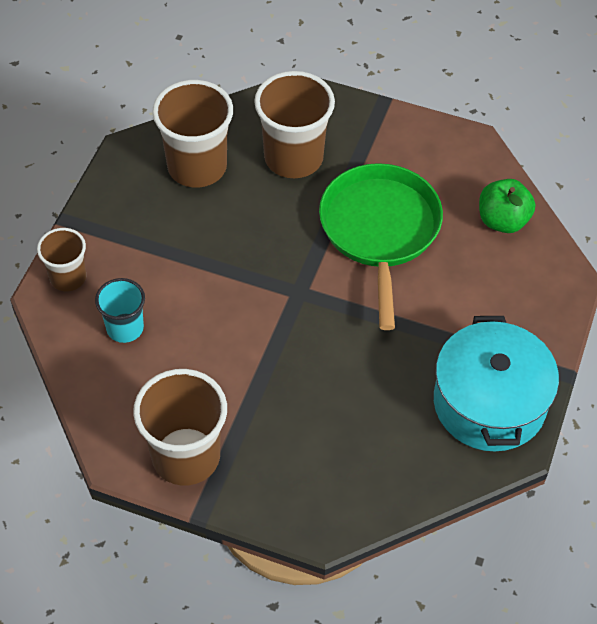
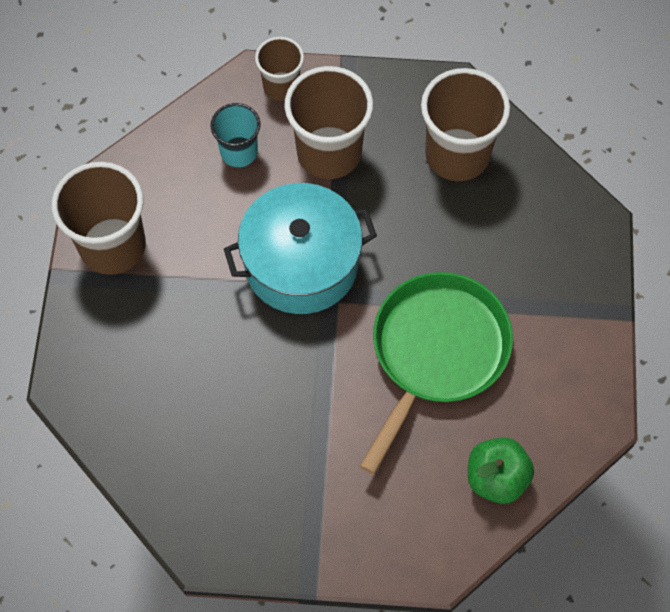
camera: 75 degrees right, 10 degrees up
(293, 158) = (504, 242): brown cup -> brown cup (329, 153)
(380, 231) = (436, 352): green pan -> green pan turned 45 degrees counterclockwise
(489, 403) = (248, 512): turquoise pot -> turquoise pot (301, 264)

